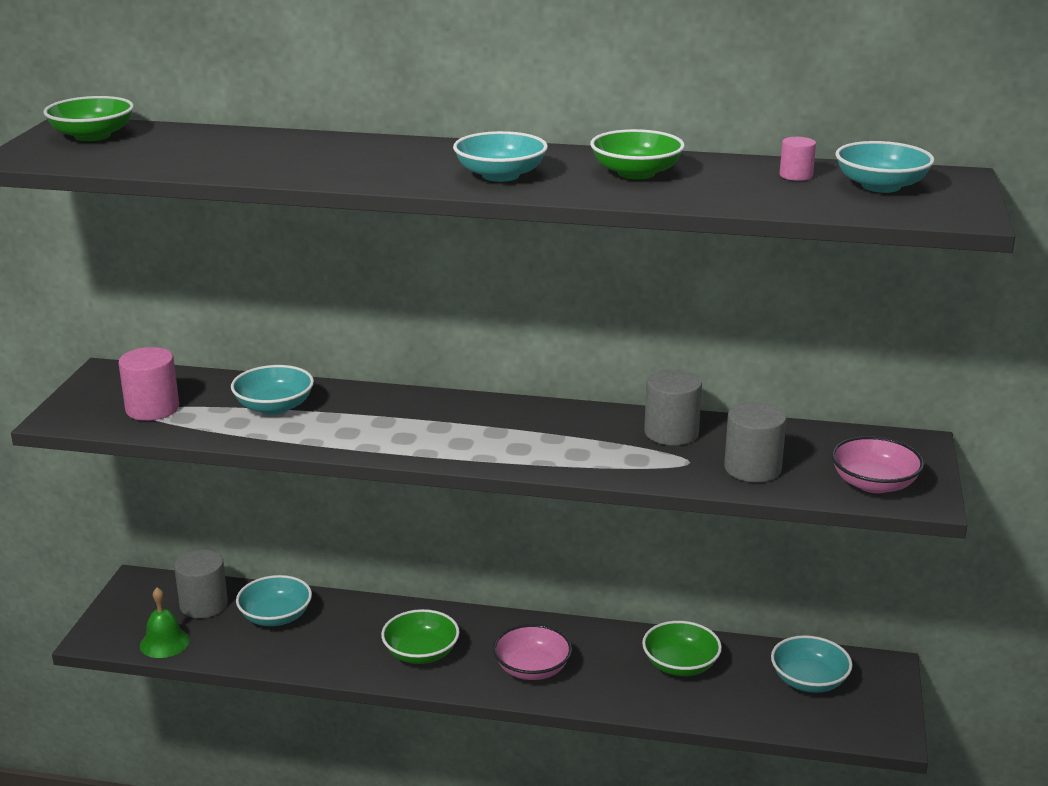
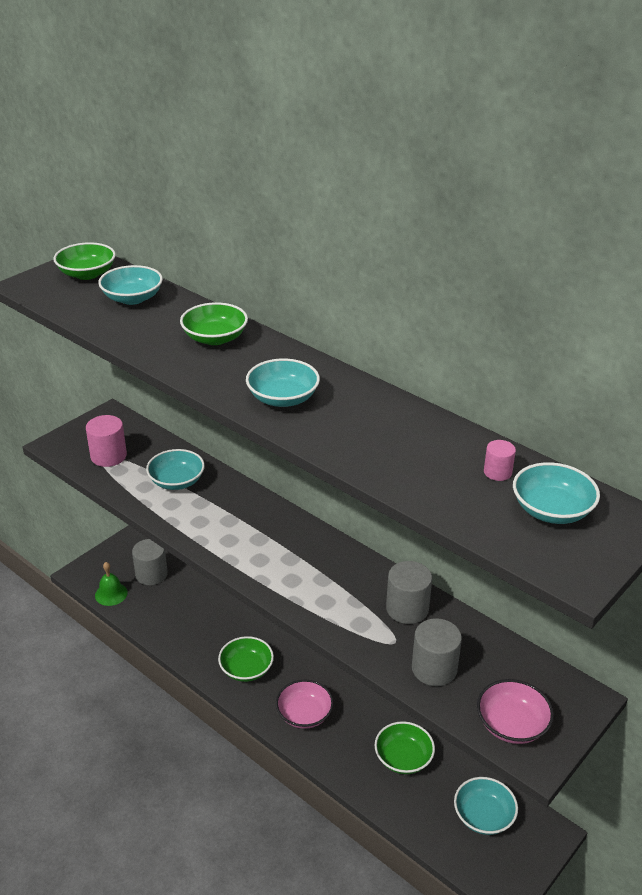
camera: 30 degrees right, 10 degrees up
(275, 616) = (184, 601): turquoise bowl -> turquoise bowl (132, 298)
(636, 173) = (379, 427): green bowl -> green bowl (215, 338)

